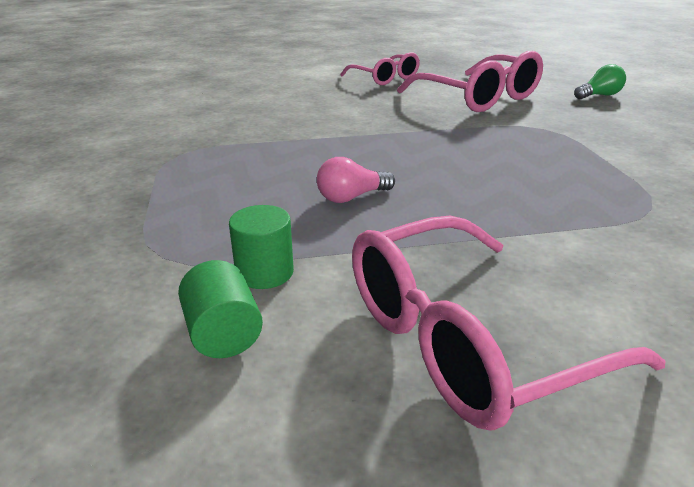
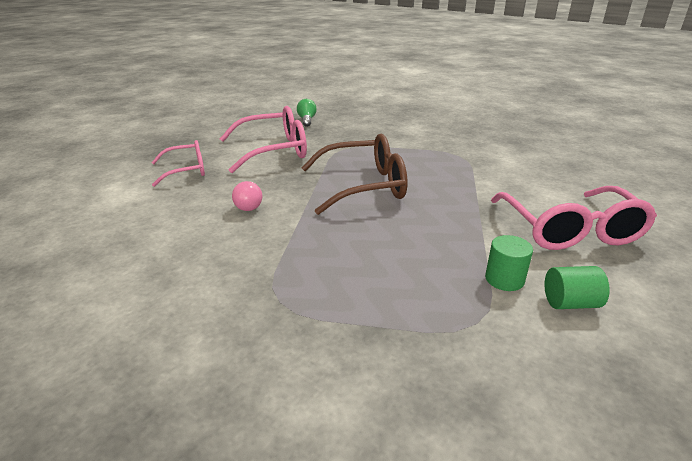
camera: 70 degrees left, 0 degrees up
(351, 197) = (412, 230): pink light bulb -> pink light bulb (249, 204)
(444, 154) = (364, 186): none -> brown glasses

